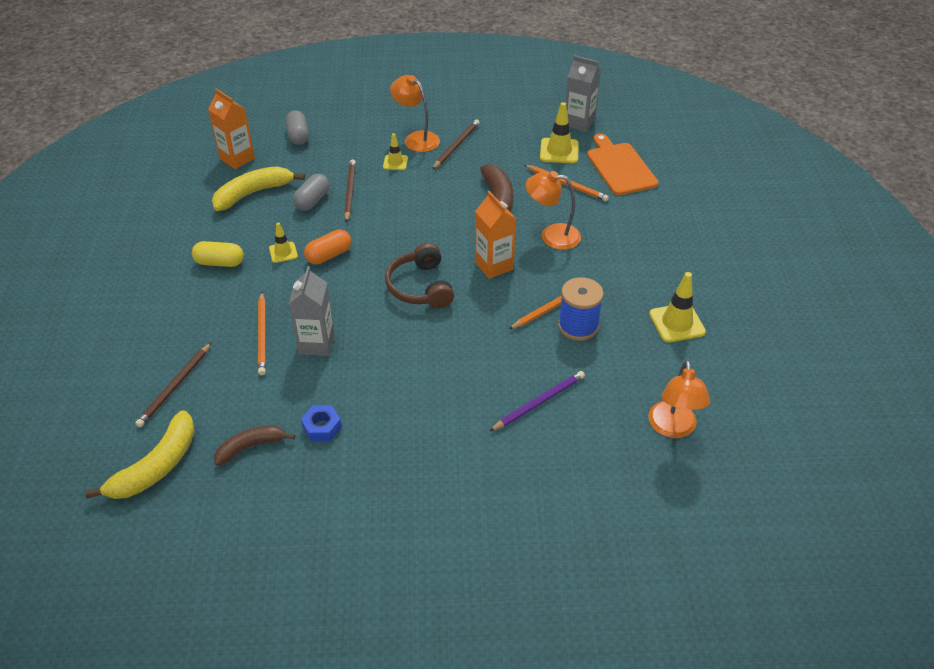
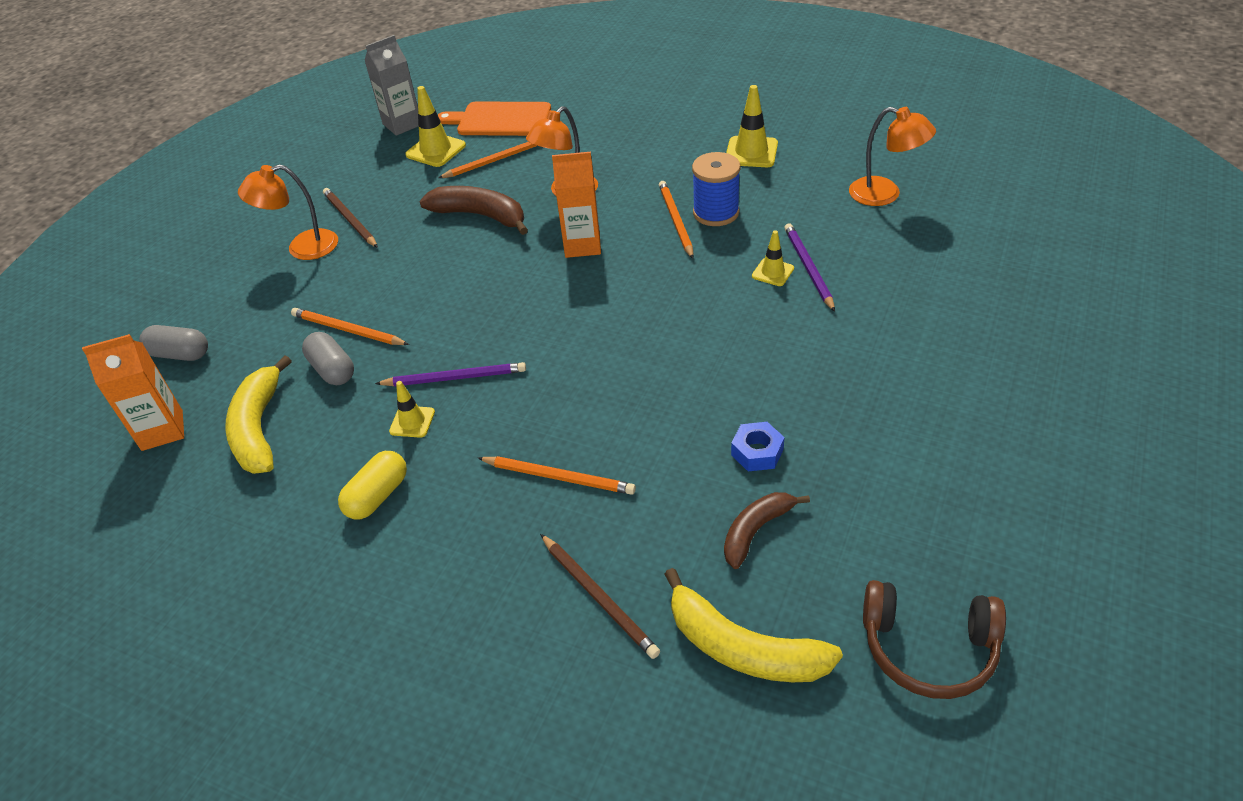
camera: 60 degrees left, 0 degrees up
(156, 466) = (743, 647): yellow banana -> yellow banana turned 150 degrees clockwise
(251, 447) = (756, 531): brown banana -> brown banana turned 45 degrees clockwise
(316, 344) = (610, 426): grey carton -> none
(329, 255) = (455, 378): orange capsule -> purple pencil
(350, 191) = (347, 330): brown pencil -> orange pencil
(395, 162) = (331, 277): yellow traffic cone -> yellow traffic cone (772, 272)
(420, 287) = (574, 310): brown headphones -> brown headphones (928, 648)

